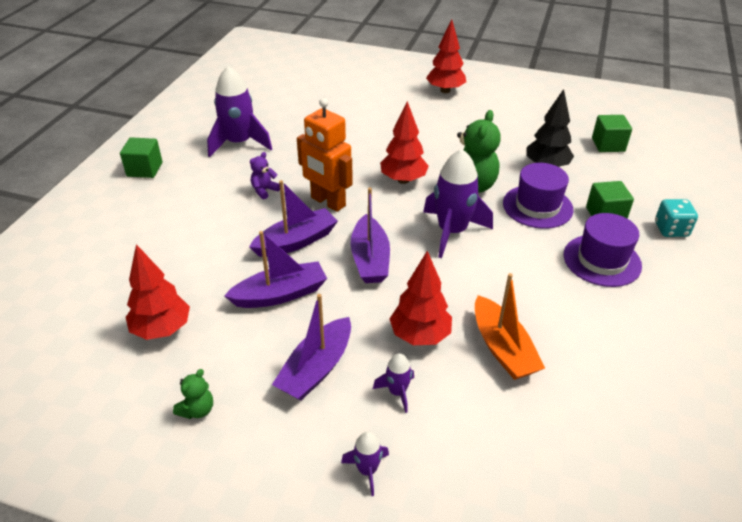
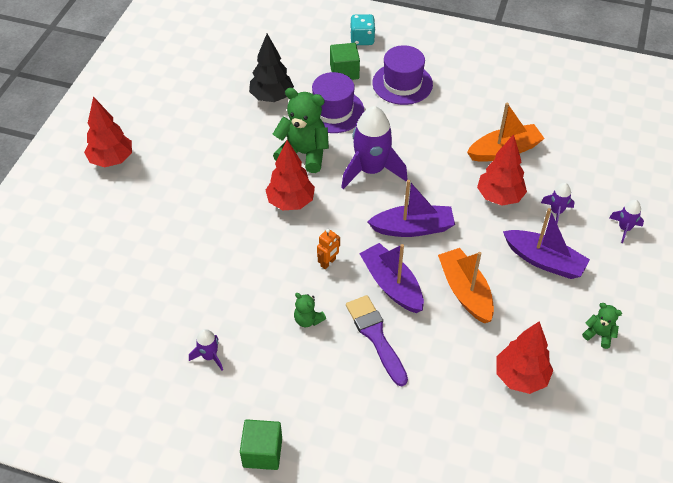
camera: 90 degrees left, 10 degrees up
(238, 229) = (376, 336): none -> purple brush
(239, 143) = (209, 356): purple rocket -> purple rocket, size x0.48
(264, 190) = (308, 320): purple teddy bear -> green teddy bear
(280, 294) = (465, 291): purple boat -> orange boat
(327, 202) = (328, 263): orange robot -> orange robot, size x0.45
(608, 145) = (237, 52): green cube -> none

